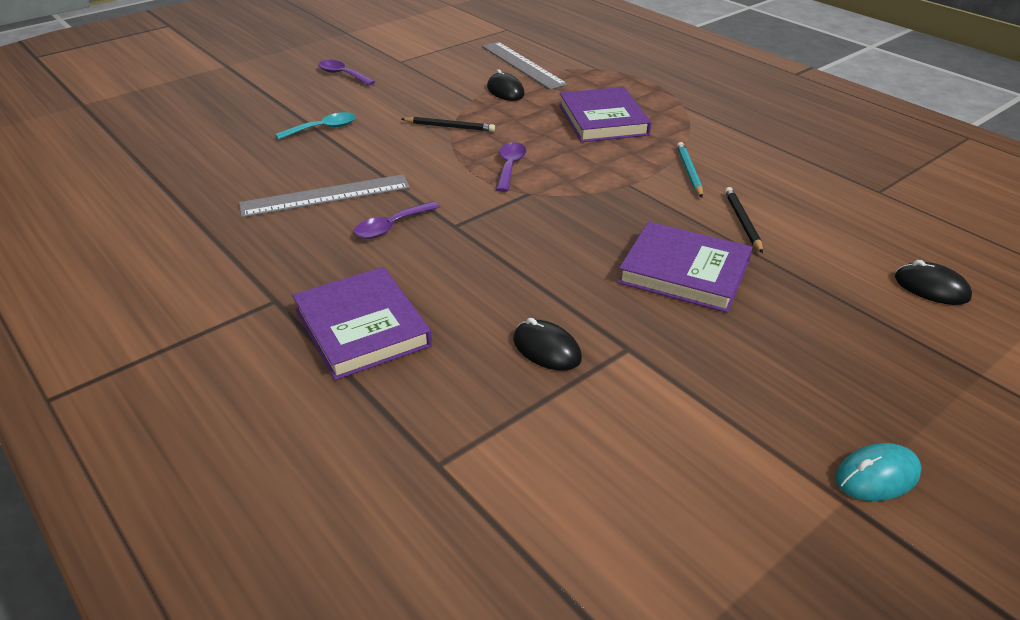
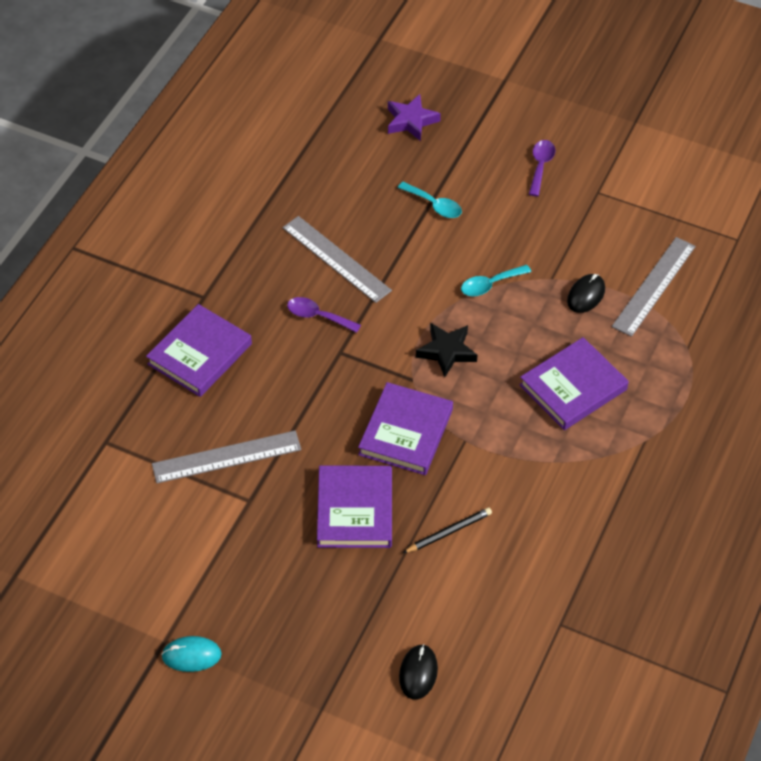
camera: 65 degrees right, 15 degrees up
(206, 114) = (411, 121): none -> purple star
(450, 127) = (490, 285): black pencil -> turquoise spoon
(510, 166) = (446, 351): purple spoon -> black star
(546, 349) = (226, 457): black mouse -> grey ruler
(595, 214) = (406, 432): none -> purple book
(689, 172) = (512, 476): turquoise pencil -> none
(877, 476) = (191, 655): turquoise mouse -> turquoise mouse turned 45 degrees counterclockwise

